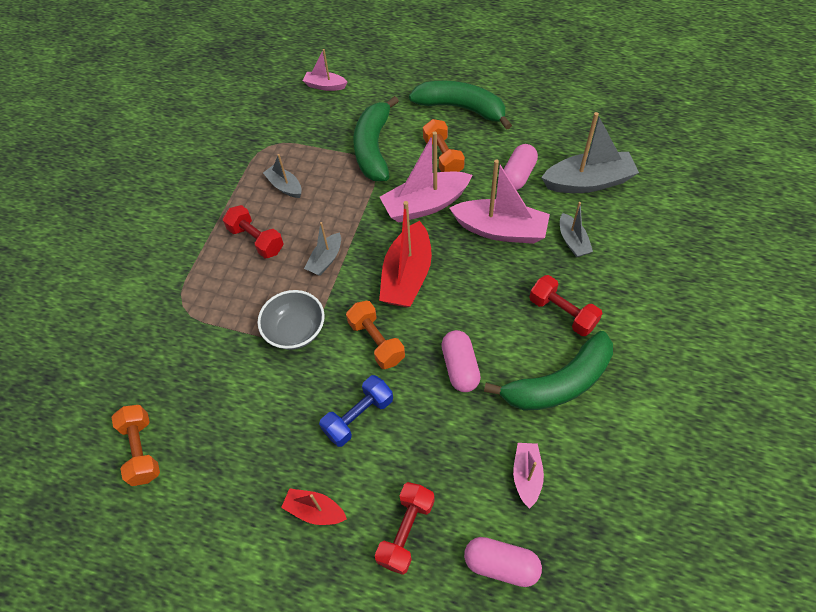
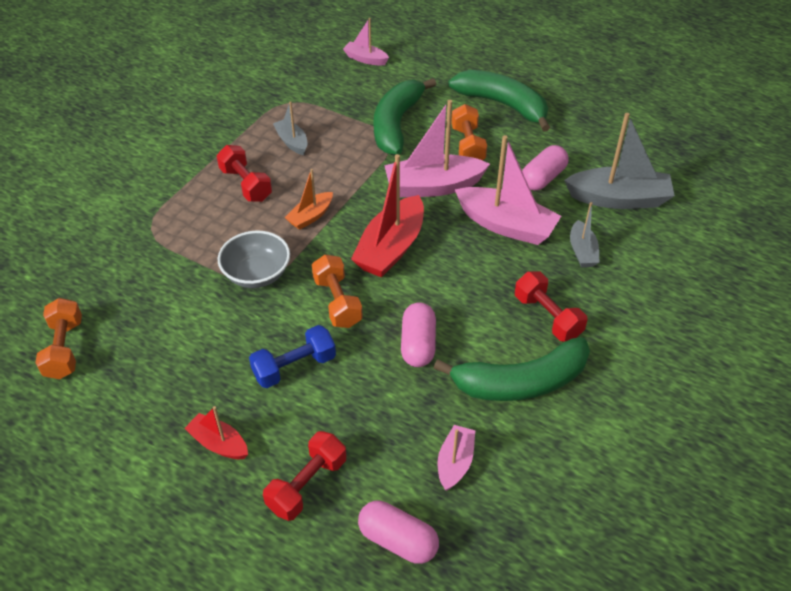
camera: 10 degrees right, 10 degrees down
(325, 260) = (310, 216): grey boat -> orange boat

